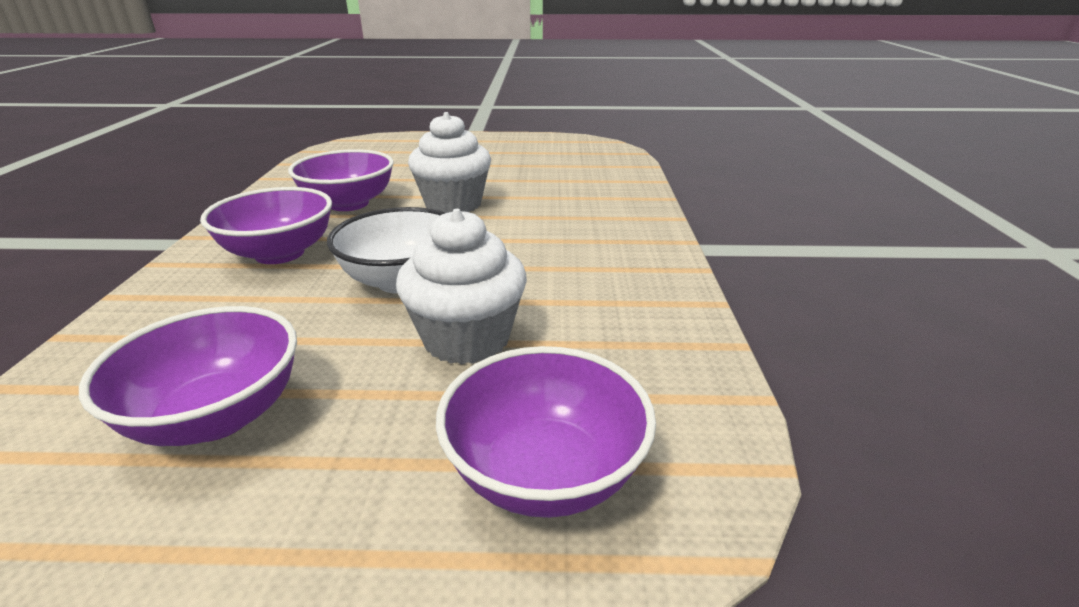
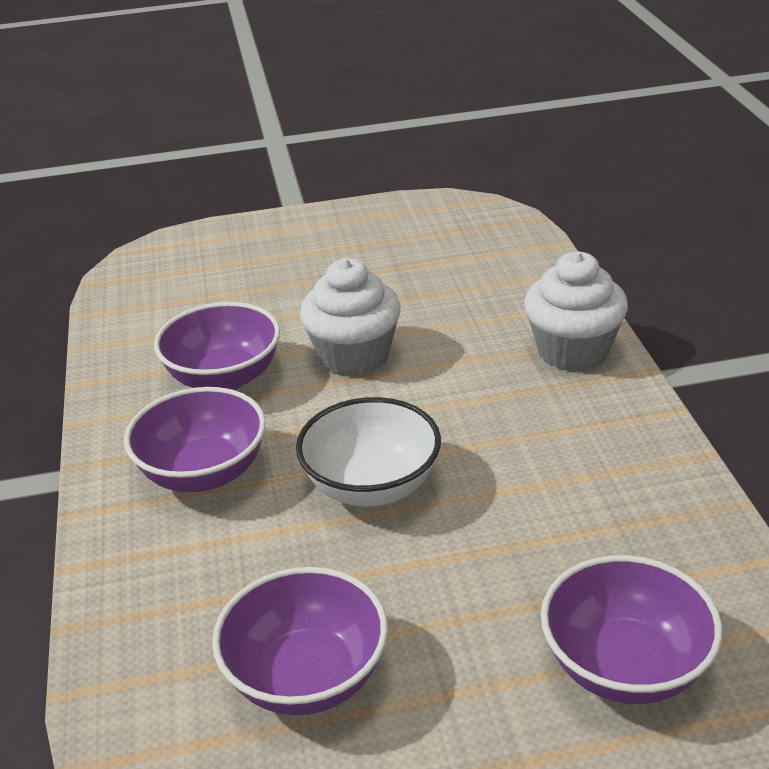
camera: 10 degrees left, 5 degrees up
(466, 339) = (483, 547): white cupcake -> white cupcake (573, 351)

